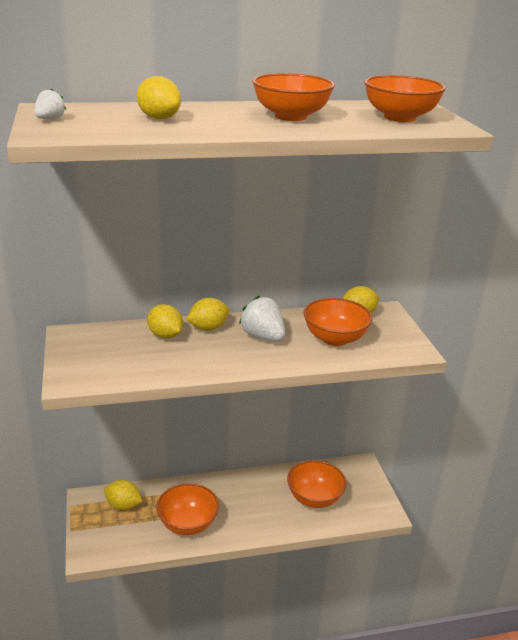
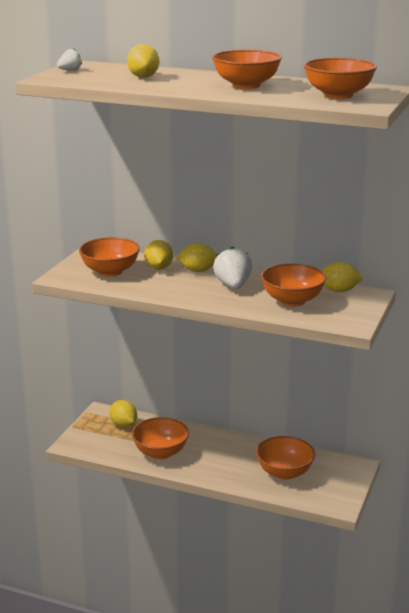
camera: 35 degrees right, 5 degrees down
(118, 355) = (110, 271): none -> orange bowl

